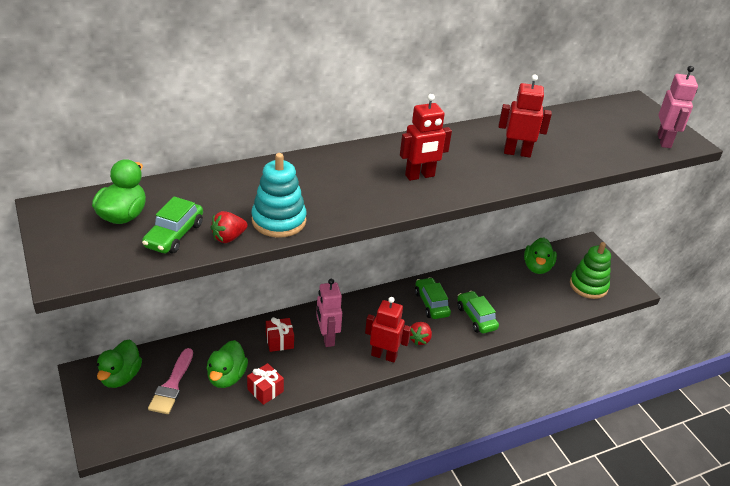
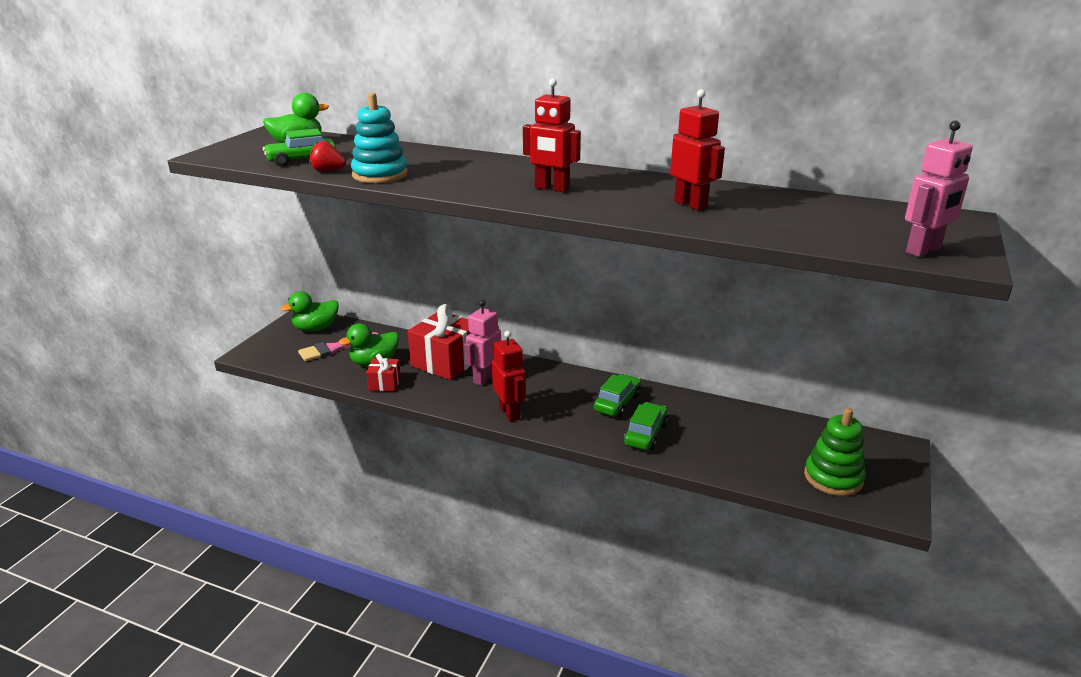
camera: 50 degrees right, 10 degrees down
(279, 341) = (446, 362): red gift -> red gift, size x1.97
(419, 339) = (560, 419): red strawberry -> none
(537, 267) = (790, 432): green duck -> none

